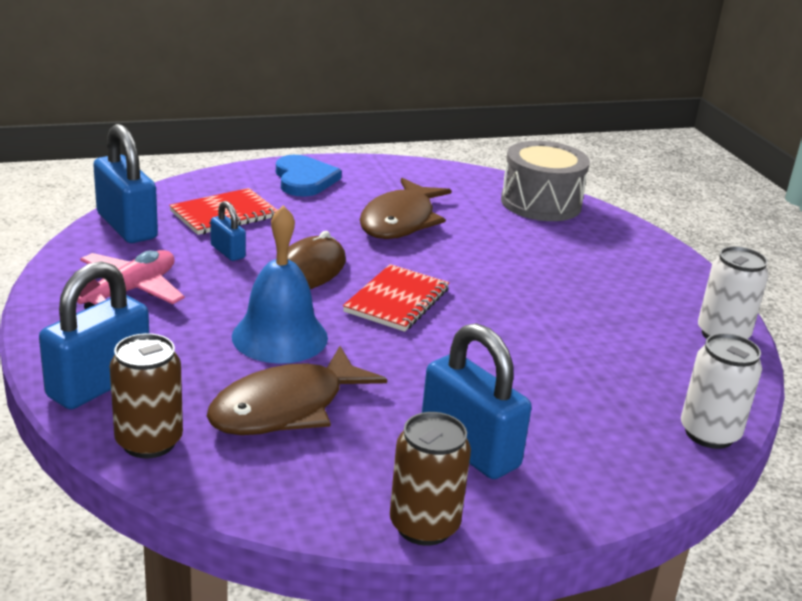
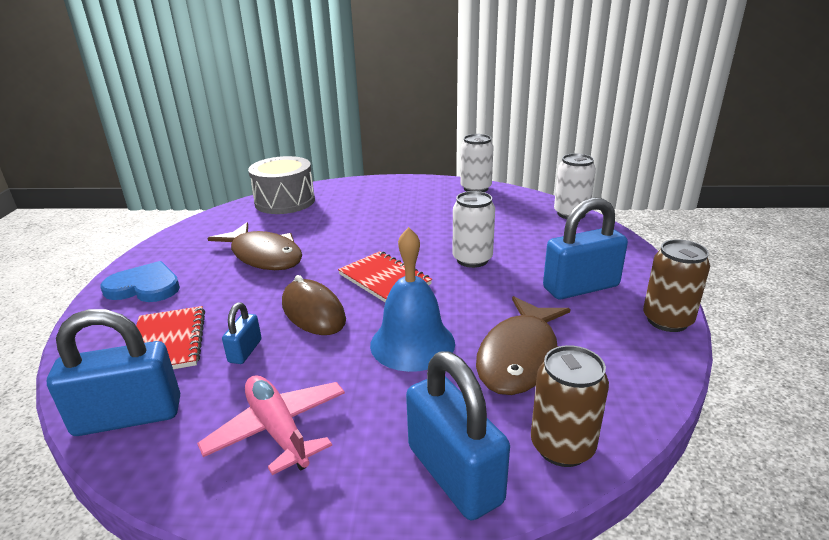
camera: 65 degrees left, 0 degrees up
(227, 252) = (245, 351): blue padlock -> blue padlock turned 60 degrees counterclockwise
(286, 408) = (520, 357): brown fish -> brown fish turned 45 degrees clockwise
(487, 355) = (472, 259): none -> white can

